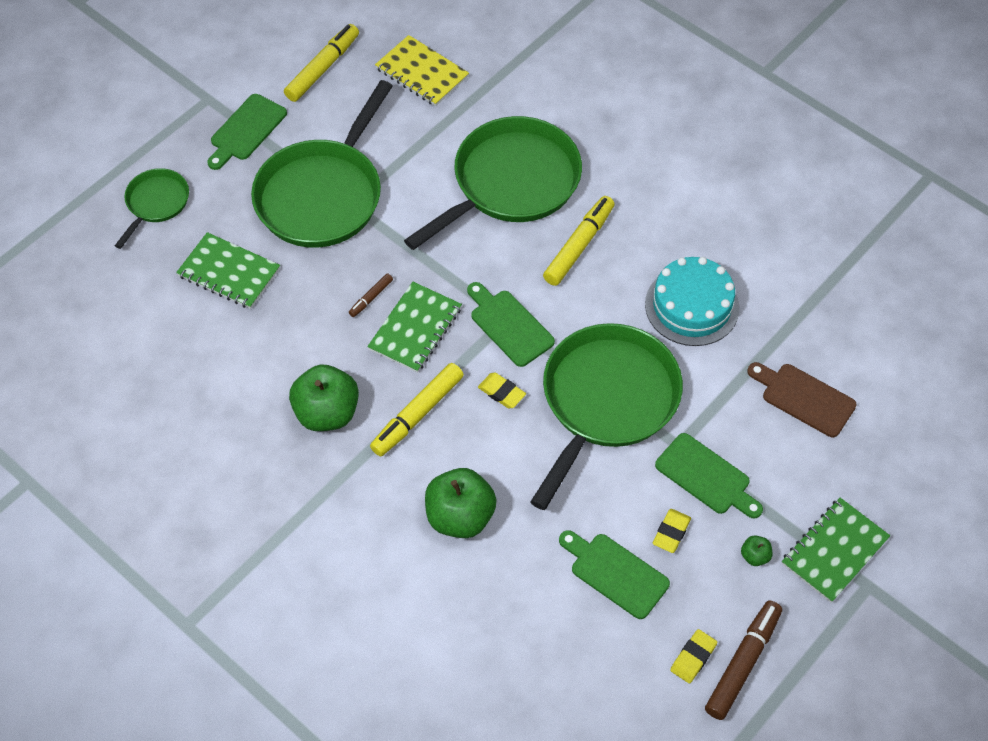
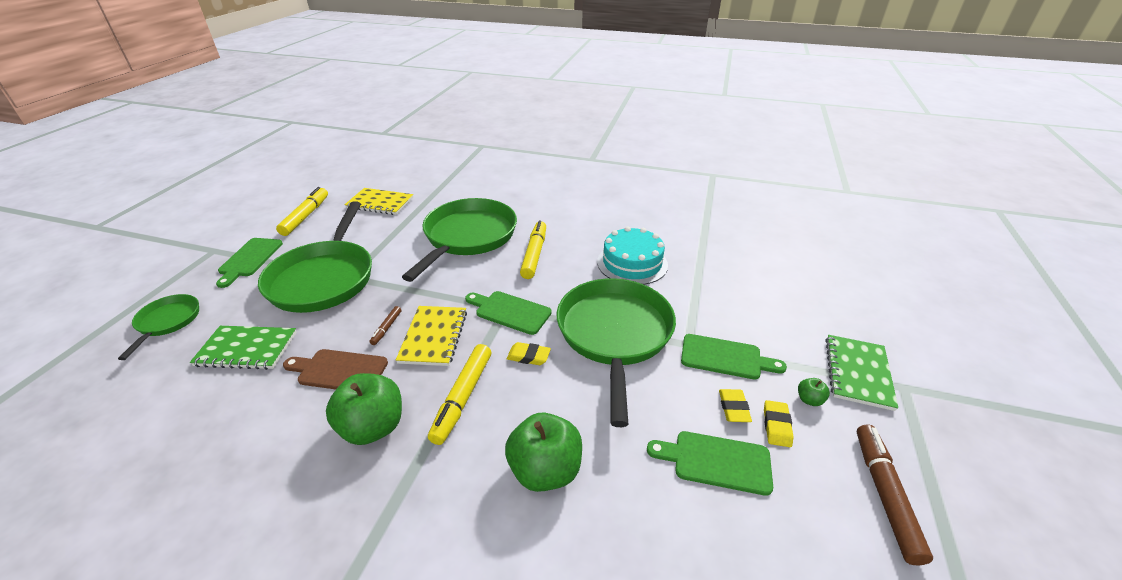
camera: 25 degrees left, 20 degrees down
(415, 329) = (433, 337): green notebook -> yellow notebook
(693, 658) = (842, 510): yellow eraser -> yellow eraser (776, 426)
(804, 398) = (745, 288): brown cutting board -> brown cutting board (339, 370)

